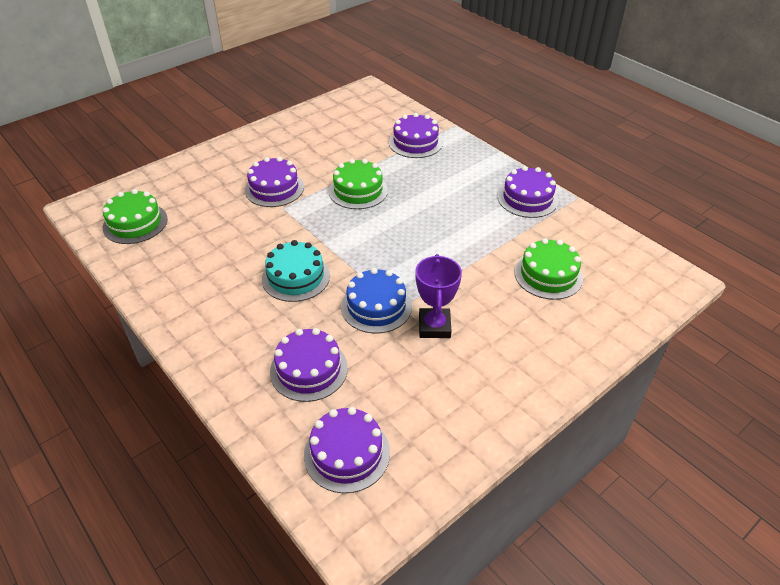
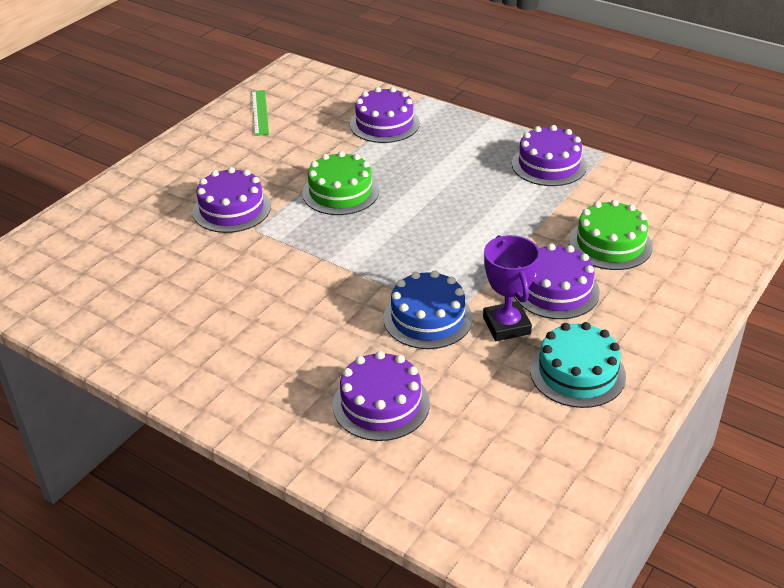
camera: 15 degrees left, 5 degrees down
(135, 223) = (66, 284): green cake -> none
(296, 277) = (312, 306): turquoise cake -> turquoise cake (577, 373)
(329, 117) = (260, 112): none -> green ruler
(347, 453) = (470, 482): purple cake -> purple cake (555, 290)

